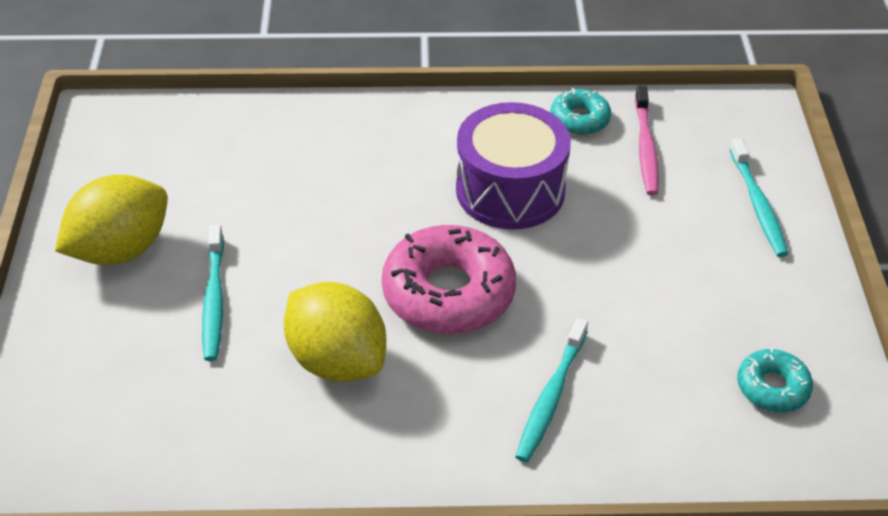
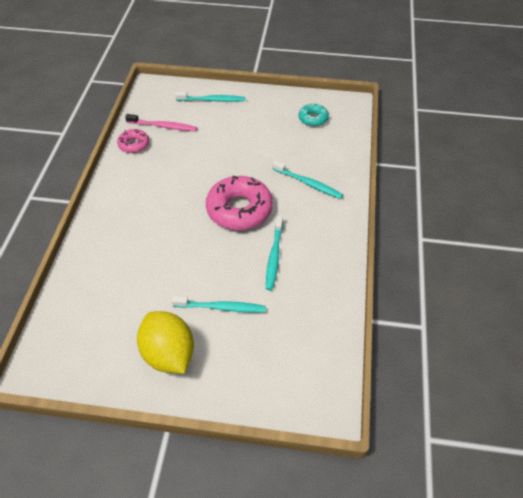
camera: 80 degrees left, 5 degrees up
(337, 360) = (274, 257): yellow lemon -> turquoise toothbrush
(510, 190) = (176, 177): purple drum -> none
(579, 119) = (134, 144): turquoise donut -> pink donut

